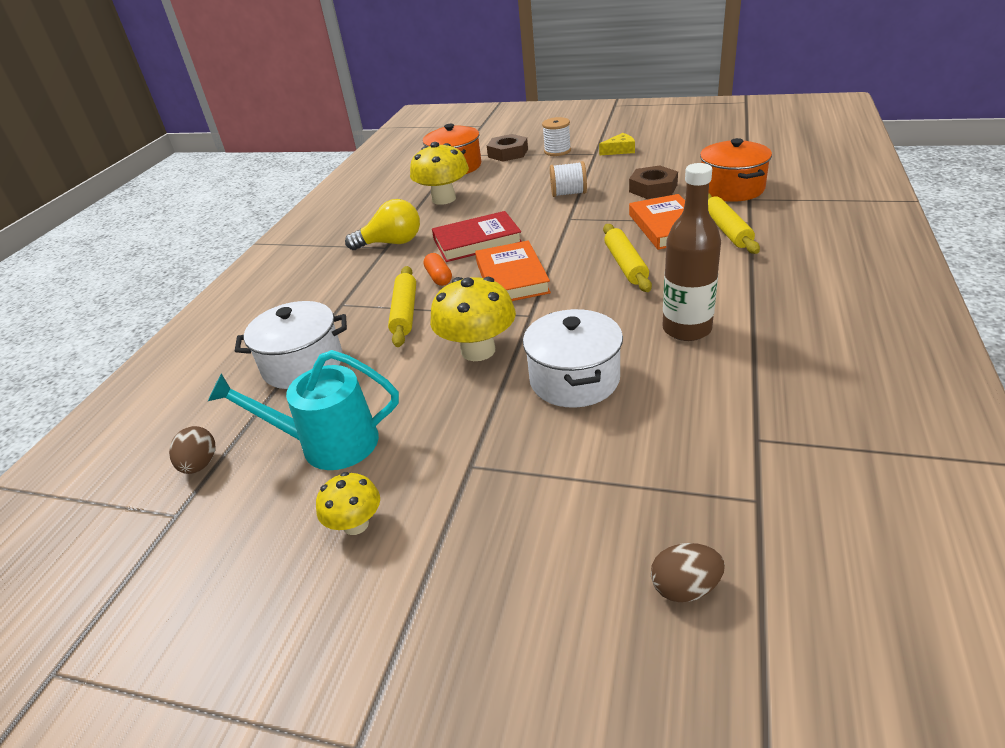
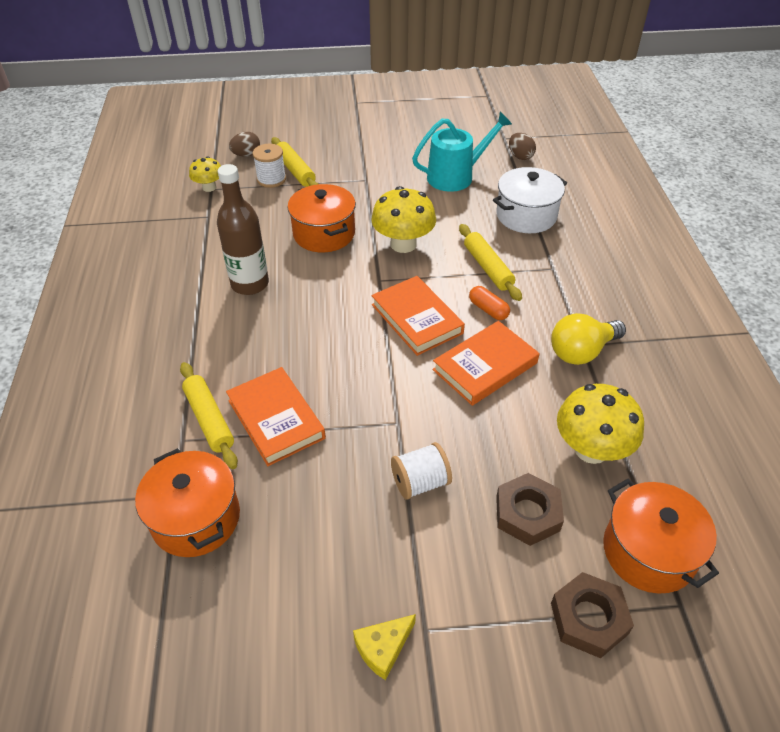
camera: 155 degrees right, 10 degrees up
(356, 524) = (407, 149): yellow mushroom -> yellow mushroom (209, 187)
(477, 241) = (485, 366): red book -> orange book
(557, 151) = (499, 635): white spool -> white spool (271, 179)
(574, 379) = (324, 234): white pot -> orange pot
(625, 264) = (312, 350): yellow rolling pin -> yellow rolling pin (295, 170)
(653, 188) = (304, 510): brown nut -> brown nut (527, 513)

